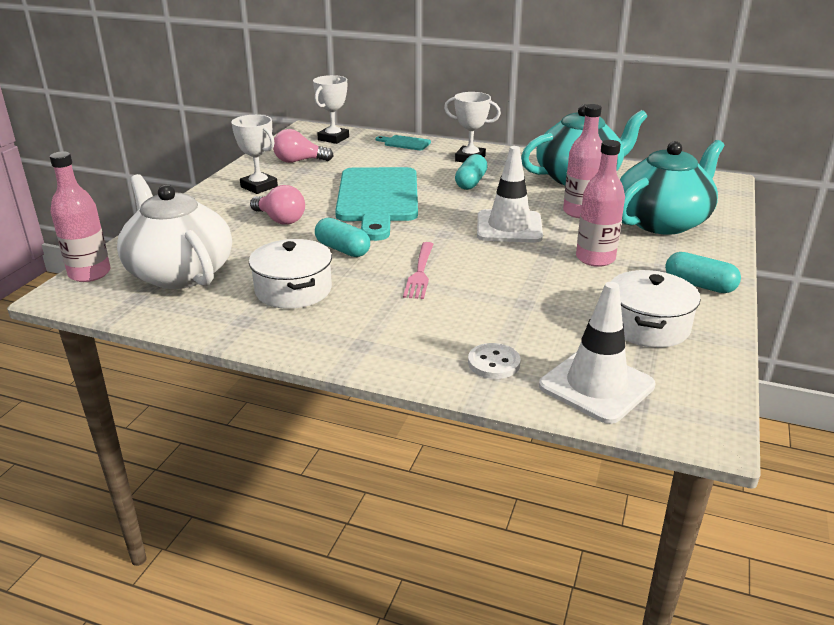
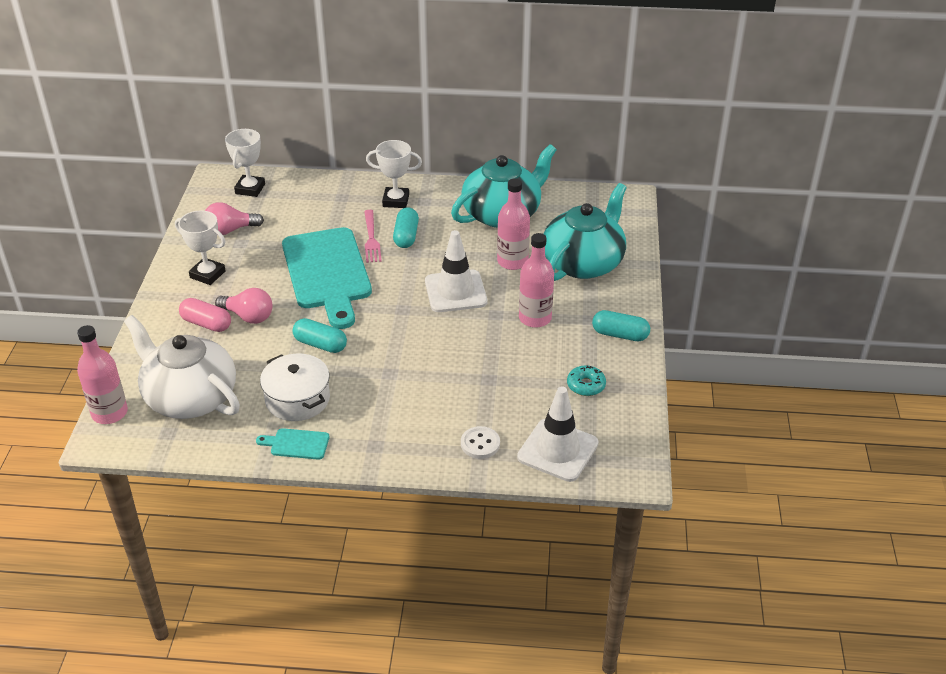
camera: 15 degrees left, 10 degrees up
(235, 220) = (206, 324): none -> pink capsule
(405, 143) = (325, 185): turquoise cutting board -> turquoise cutting board (296, 444)
(420, 272) = (396, 360): pink fork -> pink fork (371, 238)
(647, 326) = (586, 385): white pot -> turquoise donut

